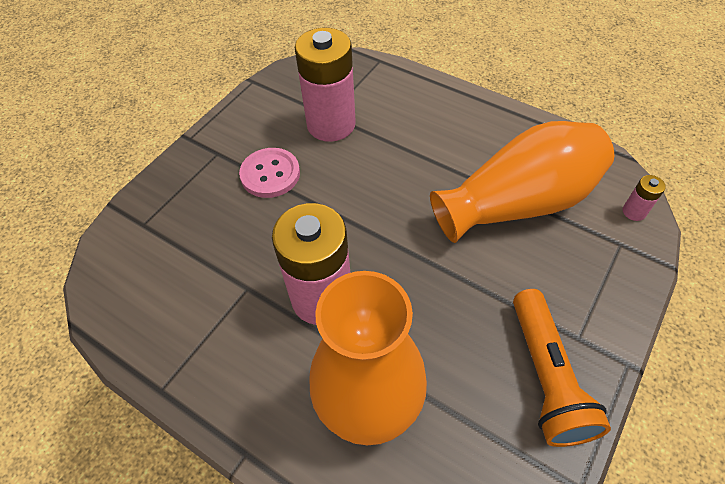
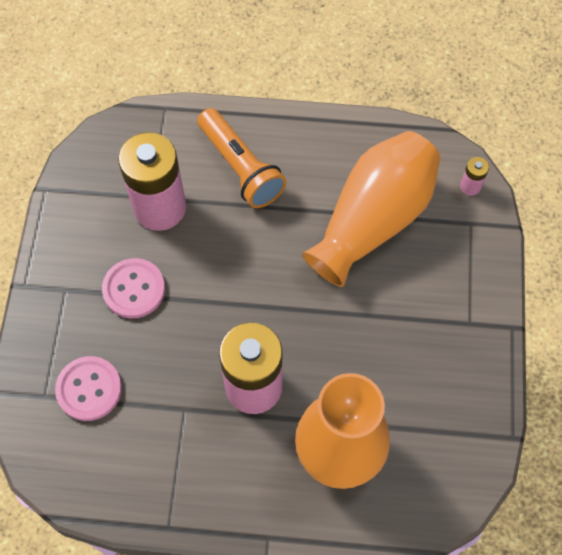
camera: 30 degrees left, 10 degrees up
(180, 234) = (89, 389): none -> pink button
(546, 377) = (458, 367): orange flashlight -> orange flashlight (240, 168)

